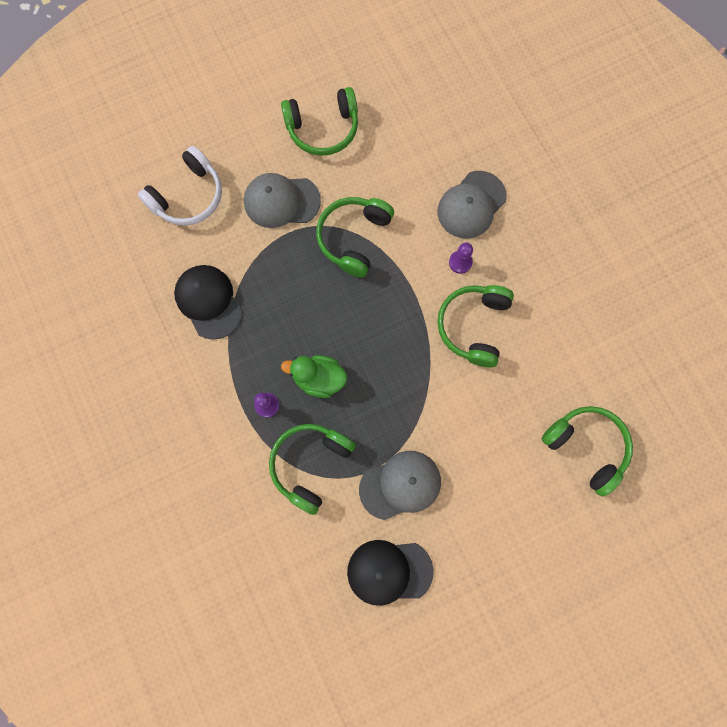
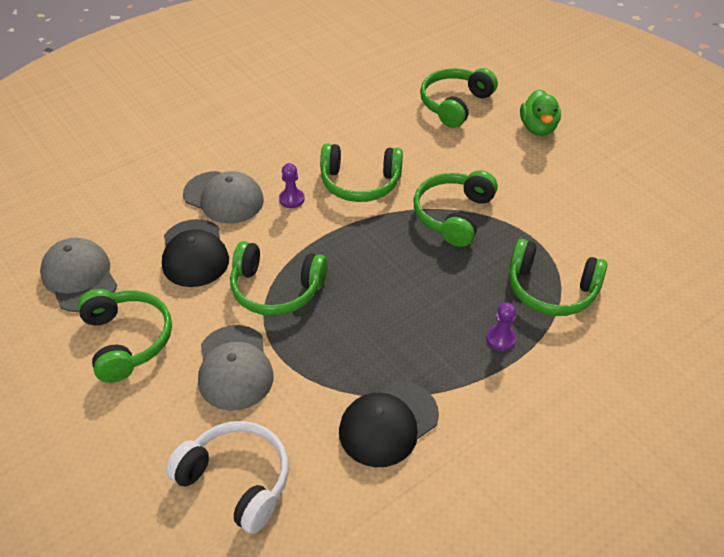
camera: 100 degrees left, 30 degrees down
(319, 379) = (454, 296): green duck -> green duck (538, 128)
(389, 571) = (627, 215): black cap -> black cap (194, 253)
(400, 485) = (541, 217): grey cap -> grey cap (79, 277)
(416, 402) = (453, 215): none -> green headphones

